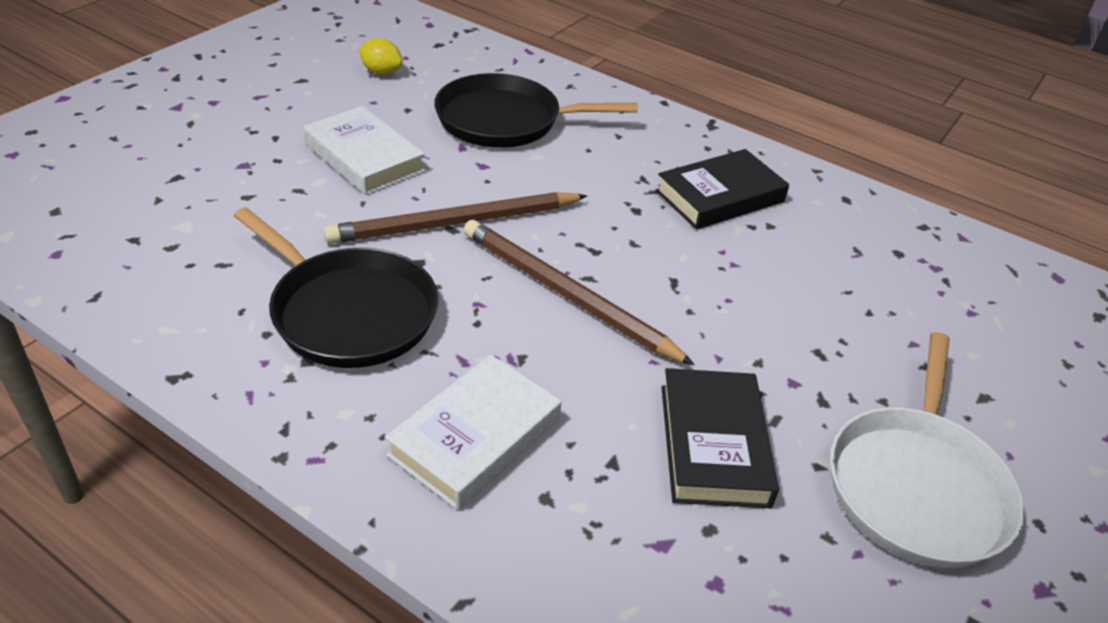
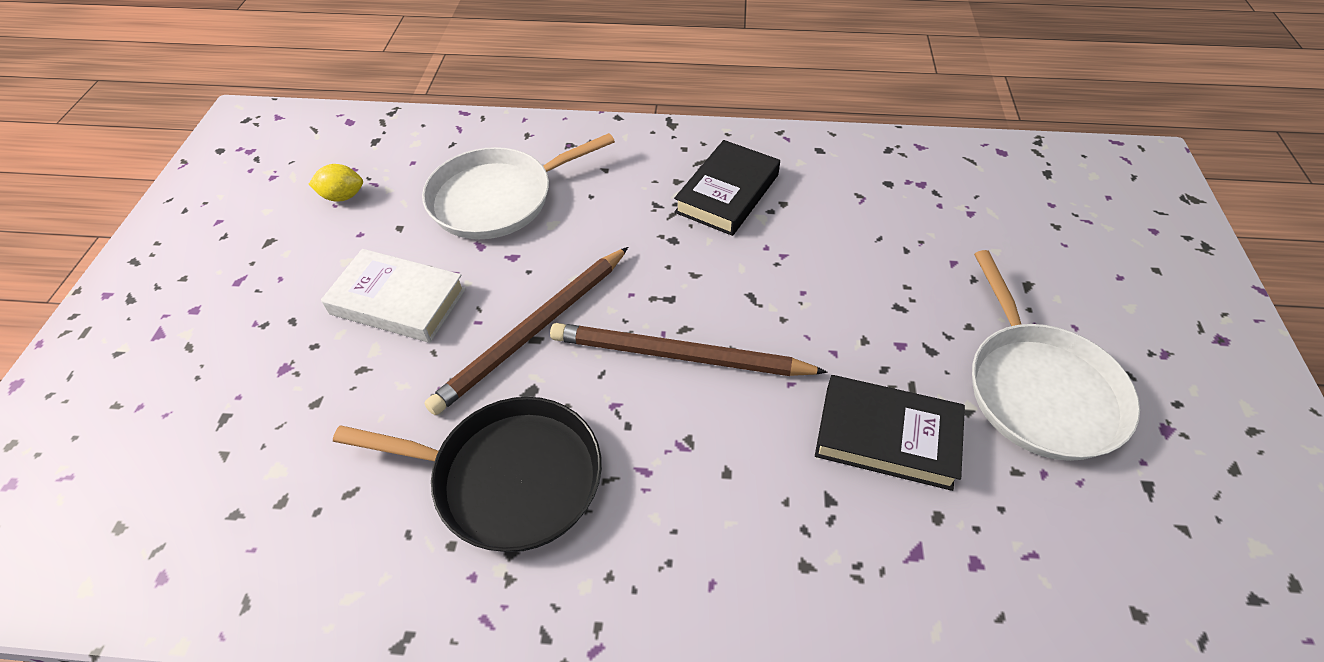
camera: 25 degrees left, 10 degrees up
(475, 437) = (710, 542): white book -> none
(505, 120) = (498, 198): black pan -> white pan
(713, 444) = (886, 436): black book -> black book turned 45 degrees counterclockwise

